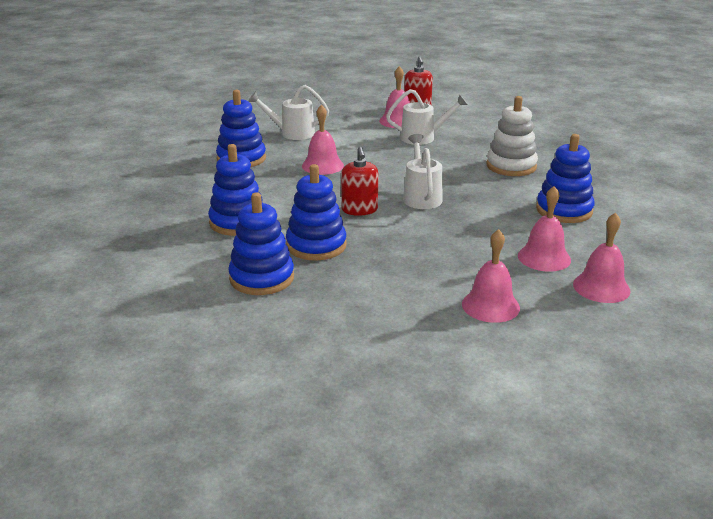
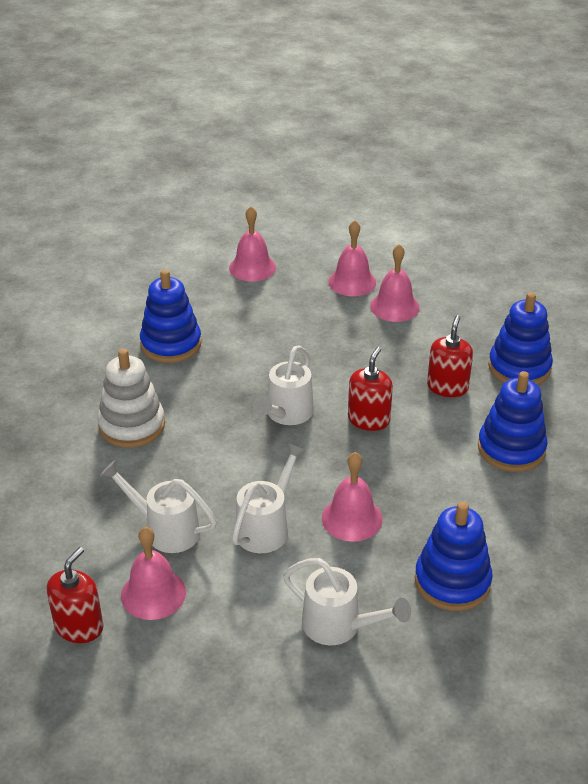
camera: 150 degrees left, 10 degrees up
(316, 245) = (447, 387): blue stacking toy -> red soap dispenser
(369, 151) = (266, 527): none -> white watering can
(544, 257) = (259, 304): pink bell -> pink bell (394, 306)

